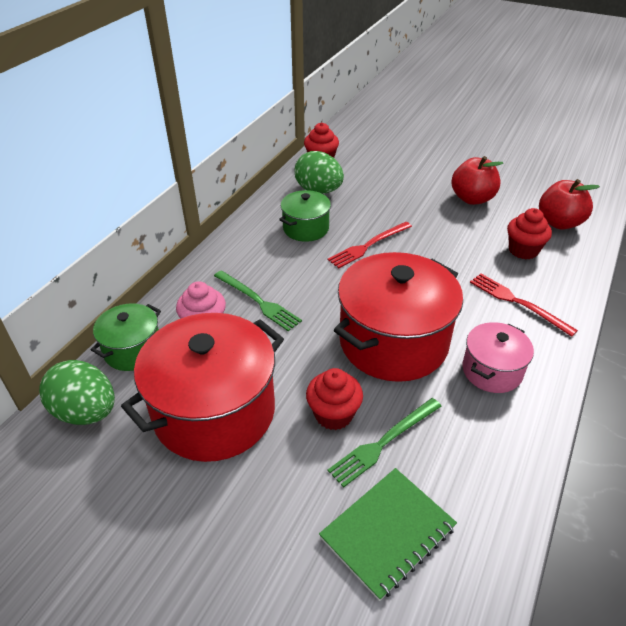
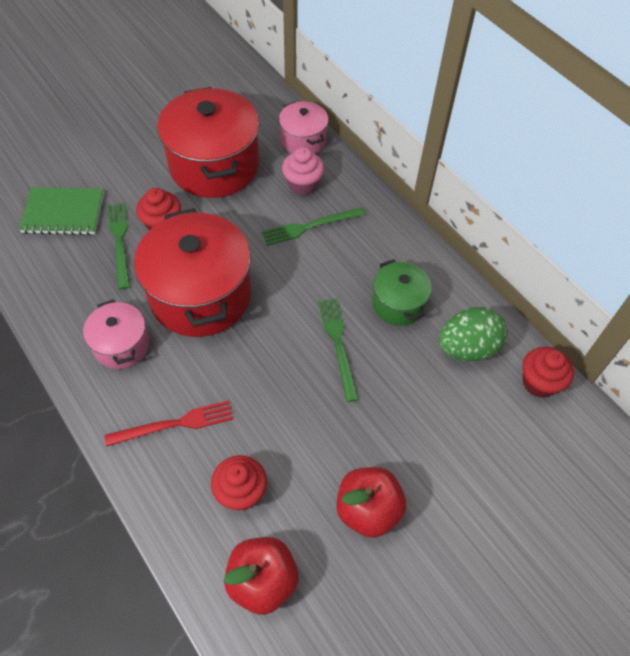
camera: 115 degrees right, 15 degrees up
(86, 412) = (261, 108): green egg -> none
(133, 350) = (303, 140): green pot -> pink pot
(368, 245) = (338, 344): red fork -> green fork
(388, 533) = (63, 213): green notebook -> green notebook turned 75 degrees counterclockwise

